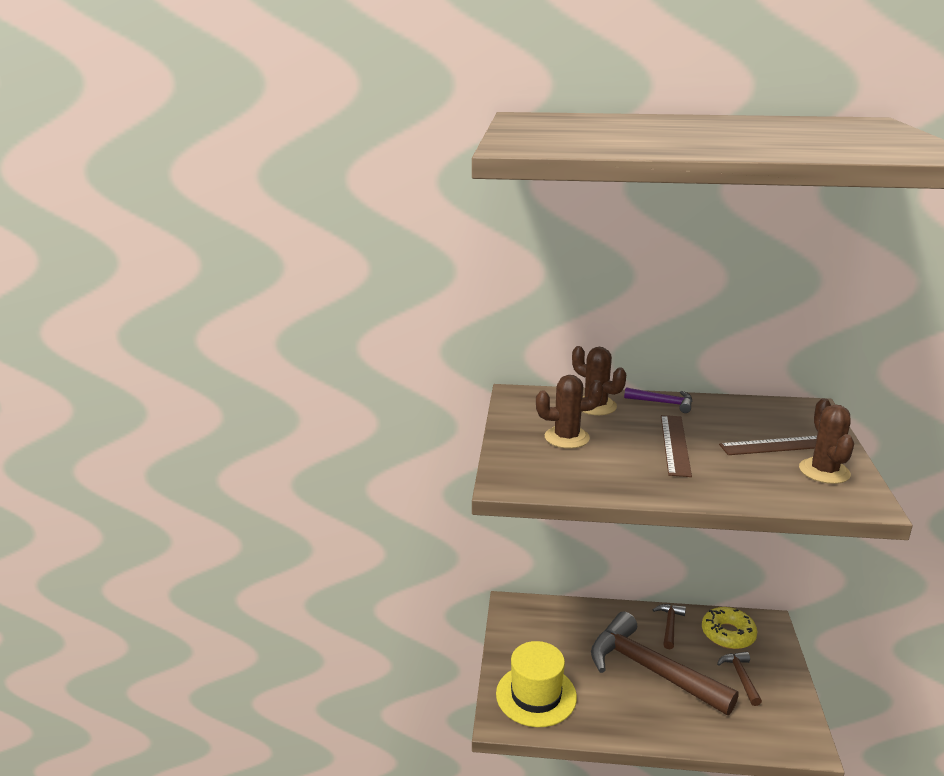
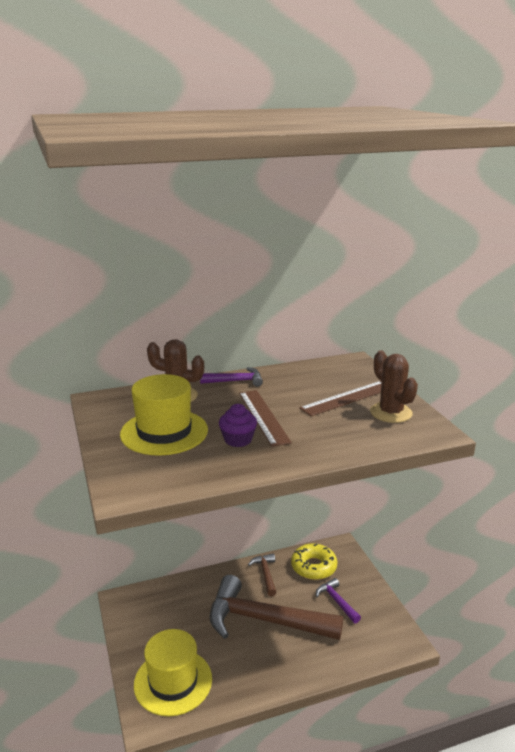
camera: 25 degrees left, 0 degrees up
(567, 438) = (164, 432): brown cactus -> yellow hat
(637, 461) = (238, 440): none -> purple cupcake
(741, 677) = (337, 601): brown hammer -> purple hammer

